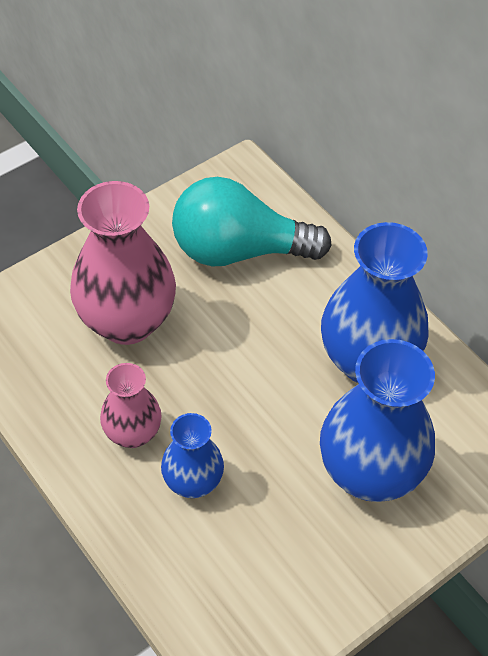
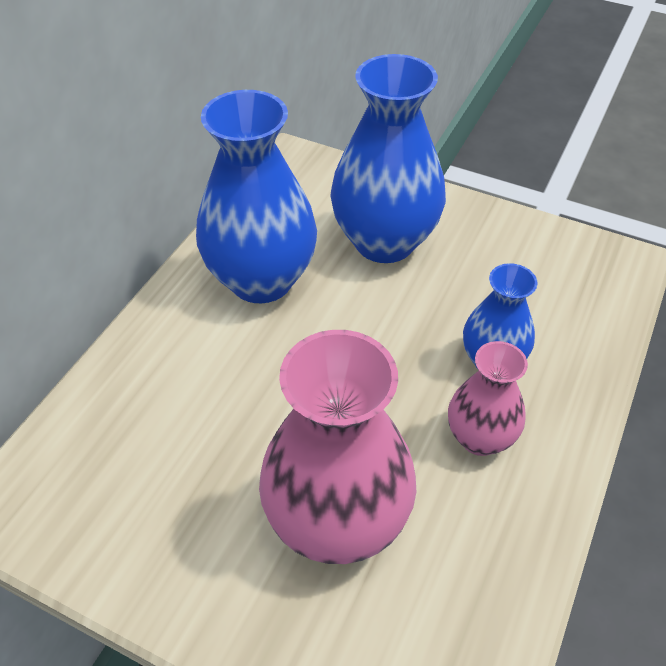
camera: 115 degrees left, 5 degrees down
(239, 250) = (159, 449): turquoise light bulb -> none

